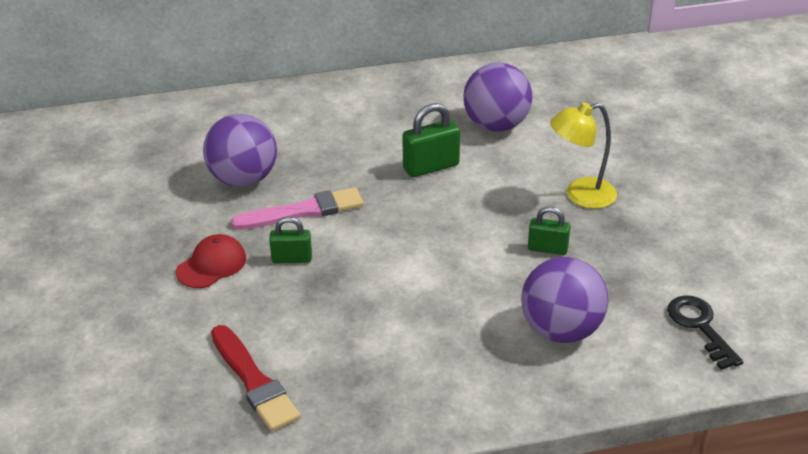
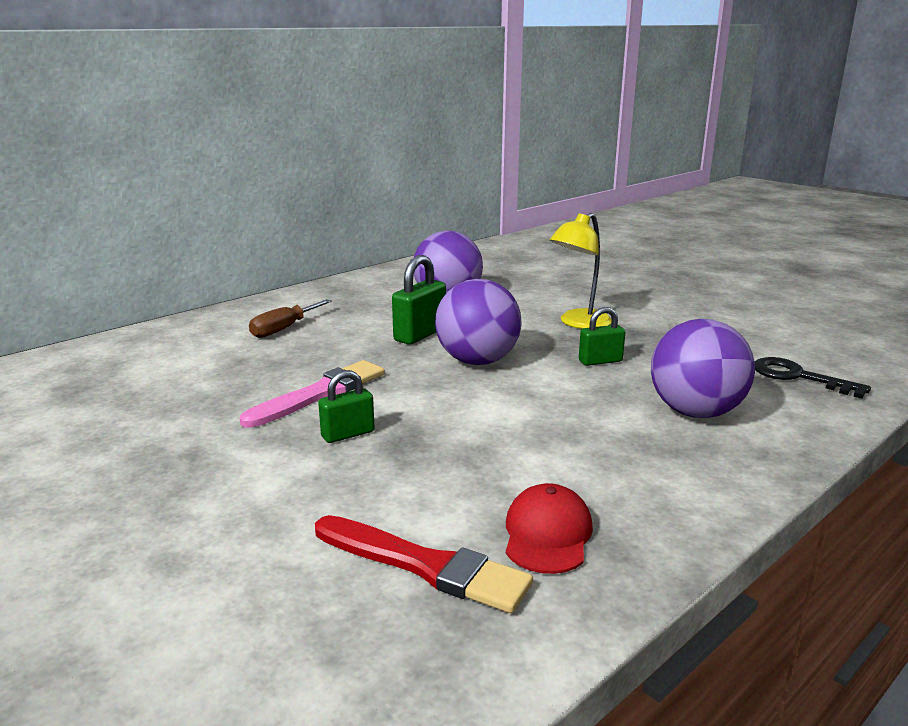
camera: 30 degrees left, 15 degrees down
(211, 265) = (249, 466): red cap -> red cap (547, 534)
(243, 179) = (220, 386): purple ball -> purple ball (477, 361)
(331, 126) = (284, 329): none -> brown screwdriver

